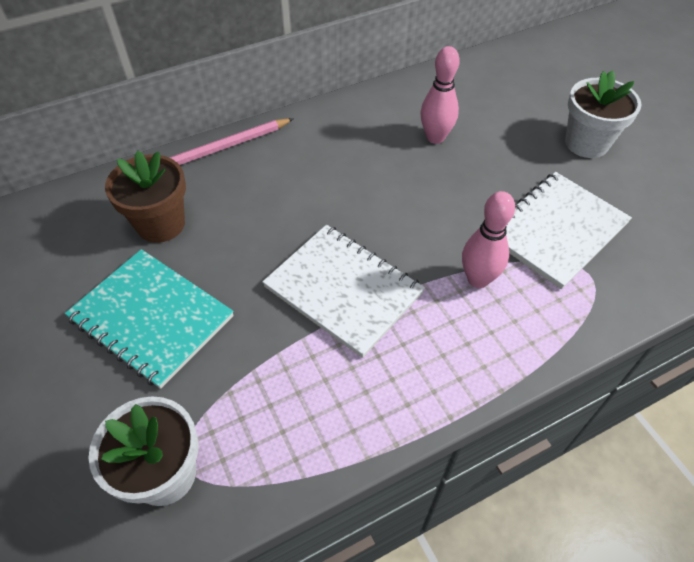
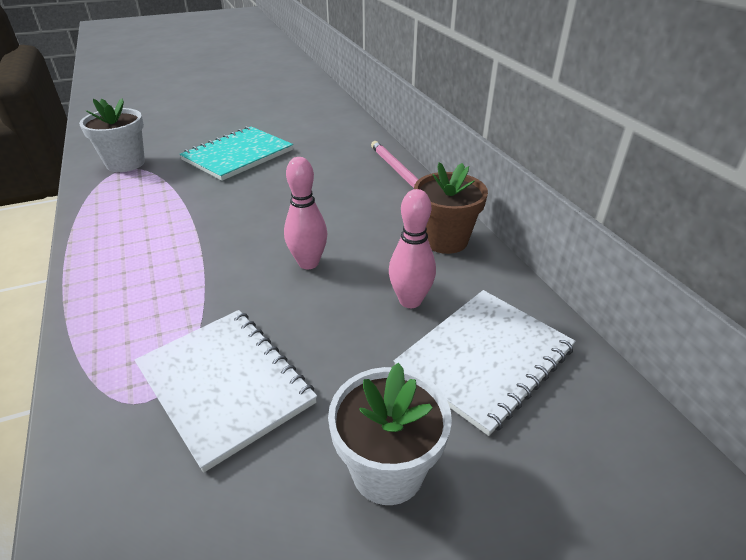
camera: 95 degrees right, 15 degrees down
(161, 224) = (321, 154): brown flower pot -> brown flower pot (445, 240)
(343, 290) = (220, 226): white notebook -> white notebook (484, 358)
(478, 279) = (189, 305): pink bowling pin -> pink bowling pin (308, 263)

